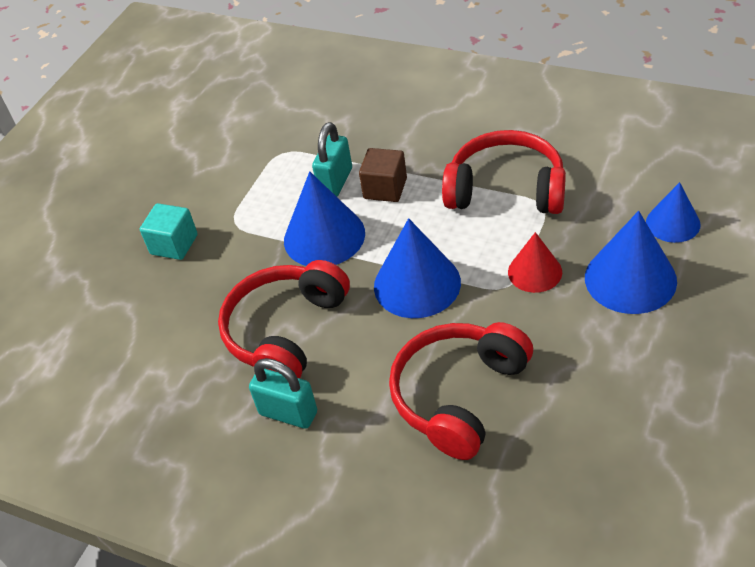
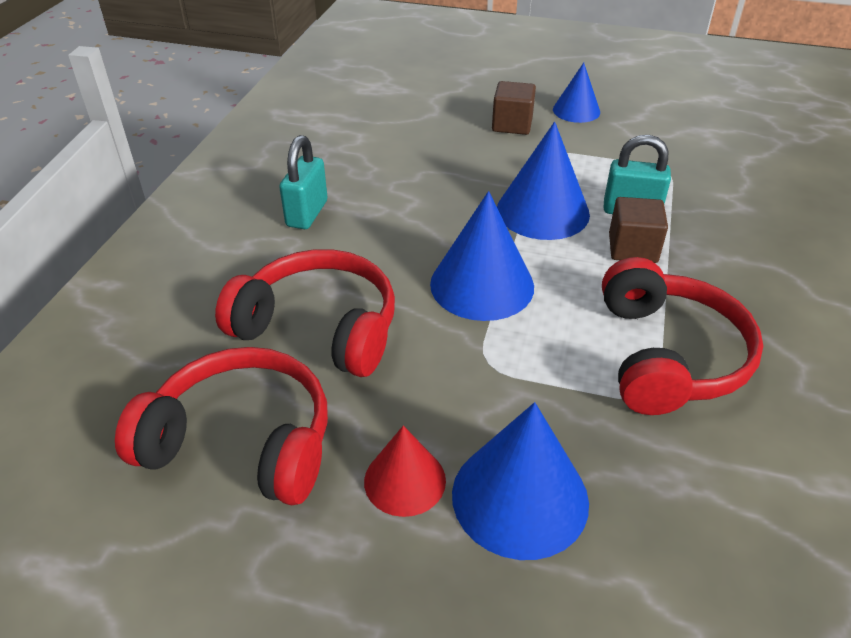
camera: 75 degrees right, 5 degrees down
(174, 244) = (512, 125): turquoise cube -> brown cube
(285, 331) = (407, 200): red headphones -> red headphones (242, 441)
(535, 272) = (517, 389): red cone -> red cone (405, 480)
(673, 223) = (654, 561): blue cone -> blue cone (576, 110)

